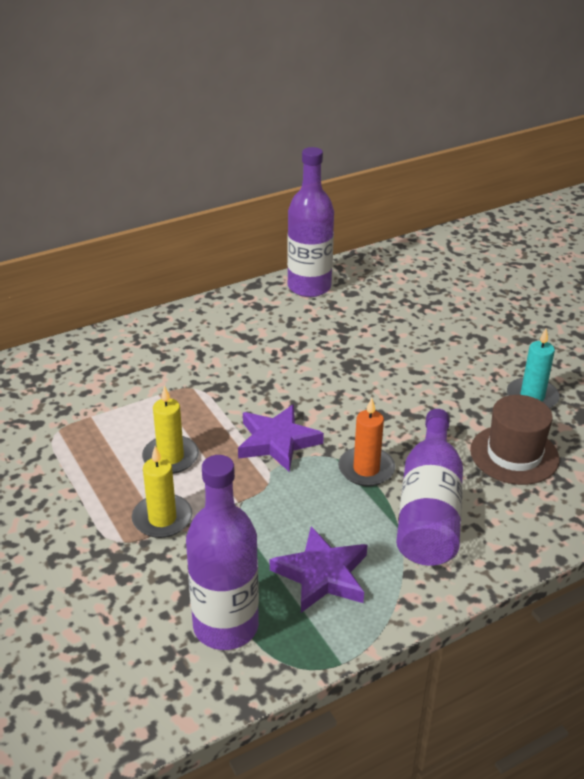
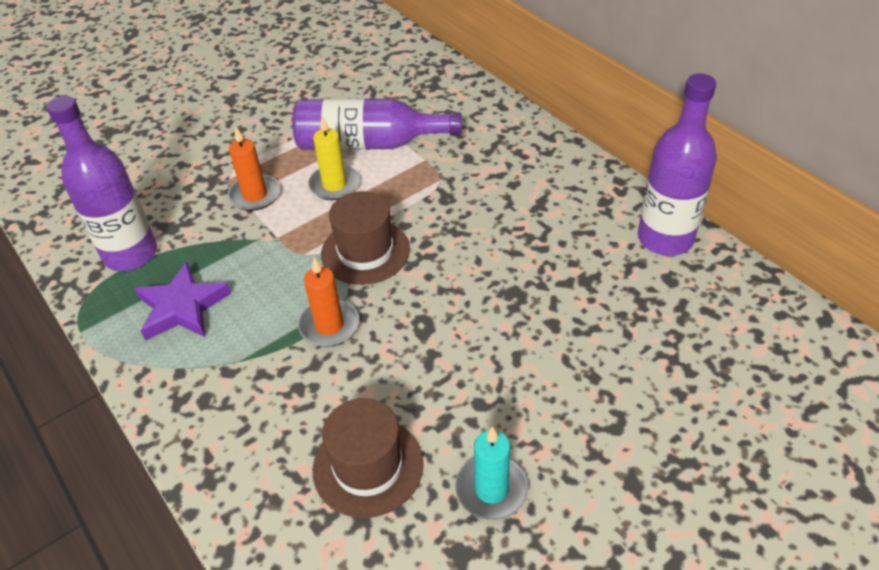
camera: 85 degrees right, 10 degrees up
(162, 519) = (255, 195): yellow candle -> orange candle
(277, 441) = (365, 252): purple star -> brown hat
(429, 508) = (270, 384): purple bottle -> purple bottle (368, 144)

